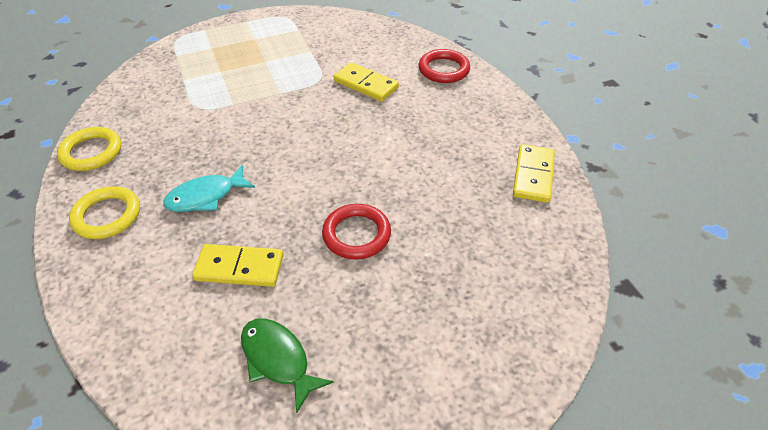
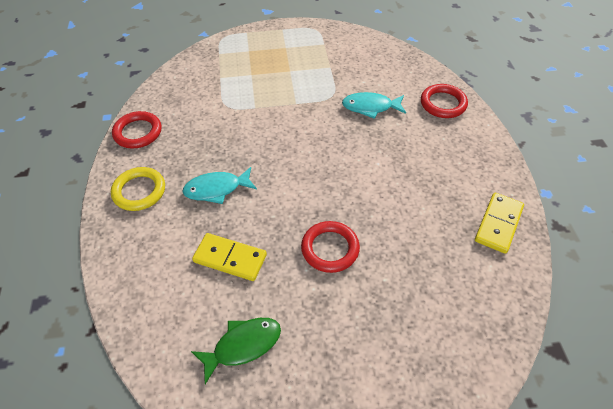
camera: 15 degrees right, 5 degrees up
(91, 152) = (138, 132): yellow ring -> red ring
(278, 359) = (243, 345): green fish -> green fish turned 90 degrees clockwise
(366, 84) = (370, 107): yellow domino -> turquoise fish

